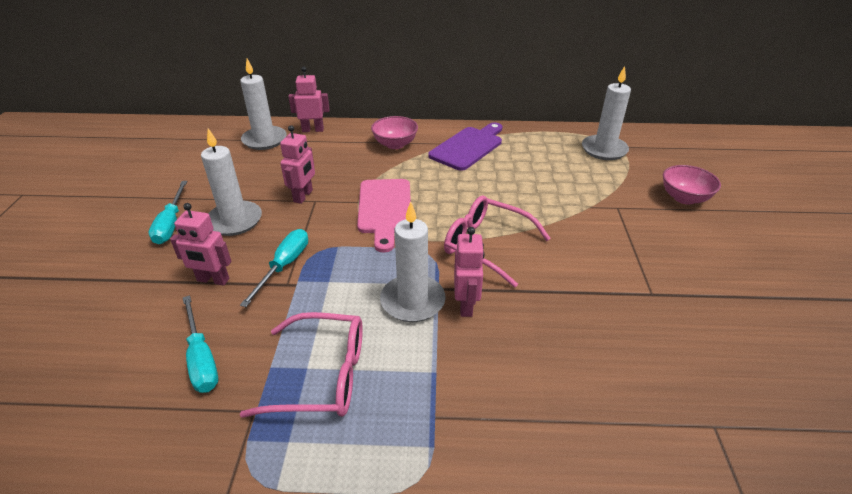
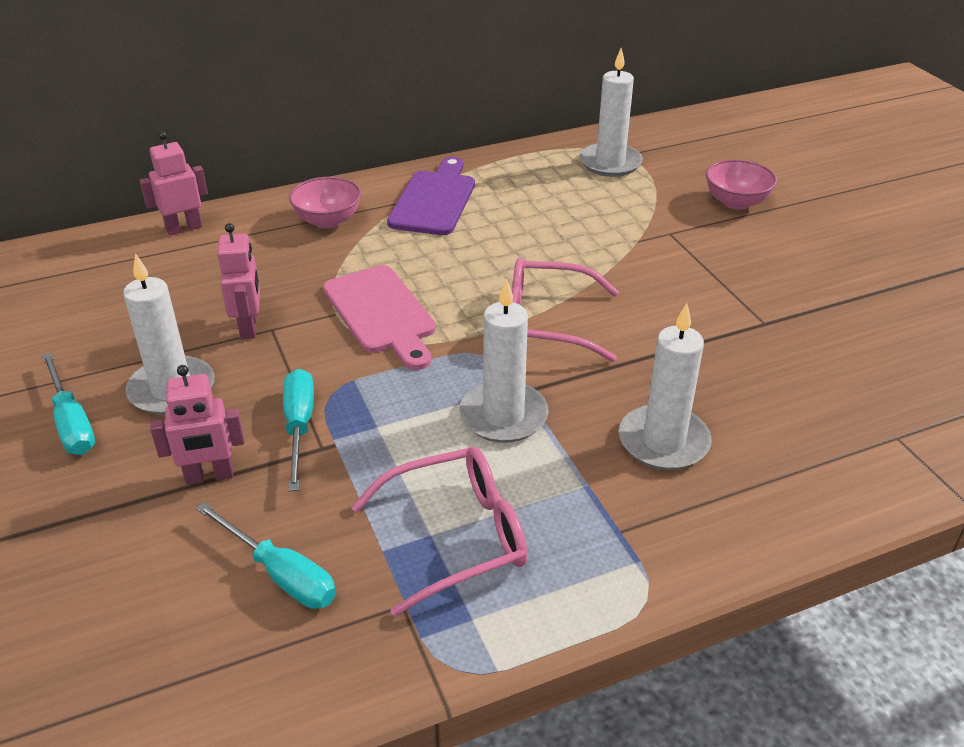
camera: 25 degrees left, 0 degrees up
(264, 140) = (117, 262): white candle -> white candle (663, 441)
(466, 305) = (571, 400): pink robot -> none

